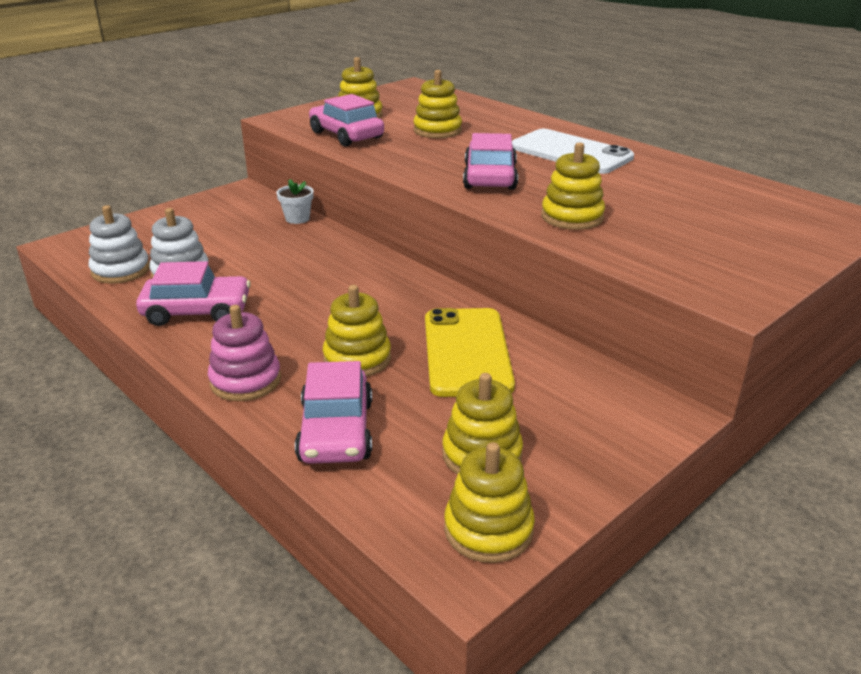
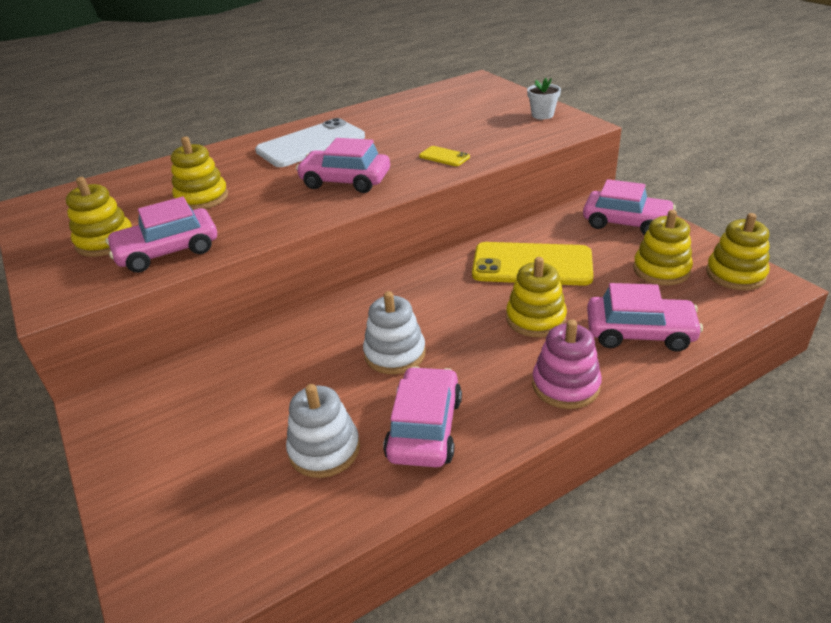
camera: 75 degrees left, 5 degrees up
(121, 270) = (289, 514): white stacking toy -> white stacking toy (395, 354)
(297, 218) = (225, 353): white flower pot -> white flower pot (542, 115)
(572, 217) = (444, 156): yellow stacking toy -> yellow phone
(605, 426) = (626, 222): none -> pink car

